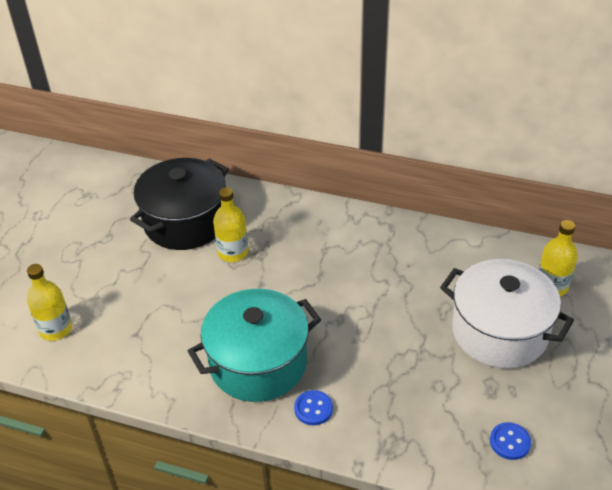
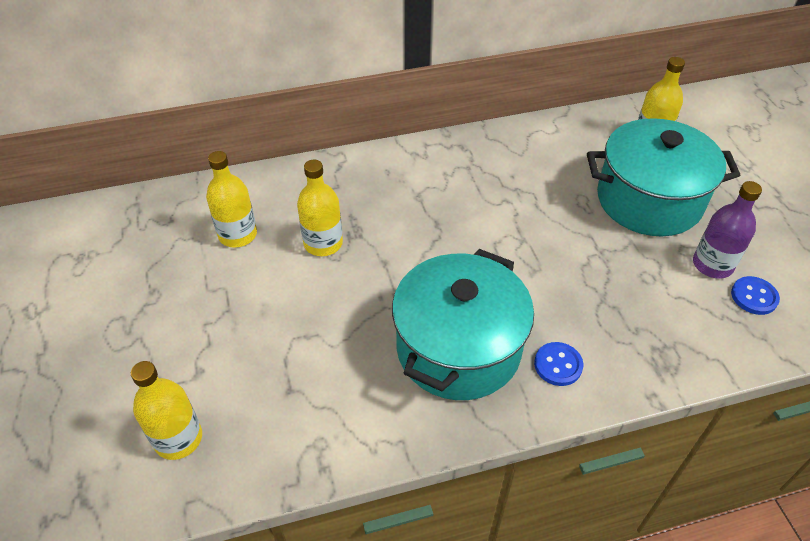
camera: 35 degrees left, 5 degrees up
(185, 222) = (238, 235): black pot -> yellow bottle
(499, 332) = (649, 200): white pot -> turquoise pot
(500, 403) = (712, 265): none -> purple bottle

